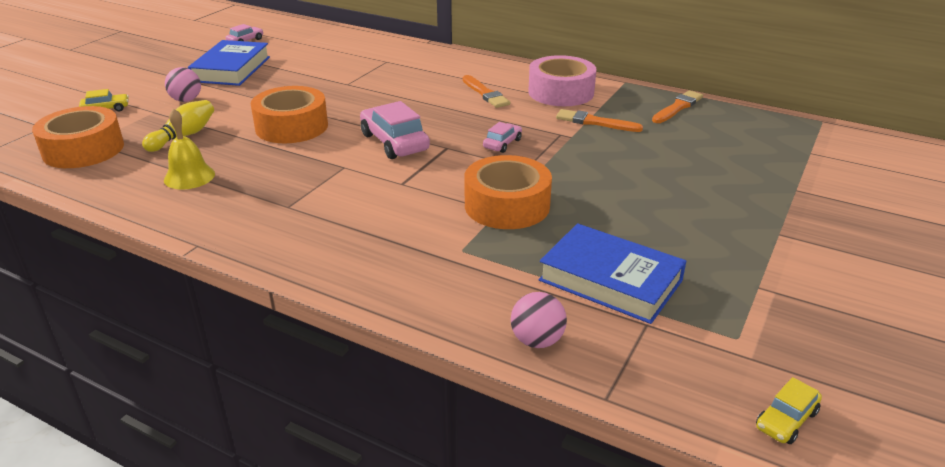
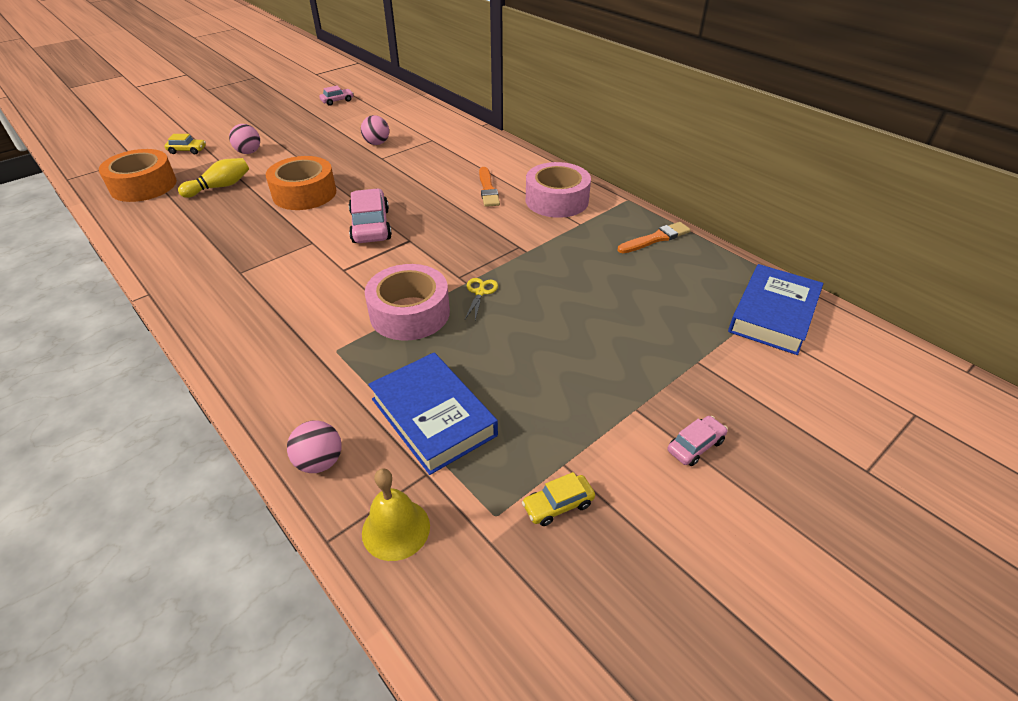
camera: 20 degrees right, 10 degrees up
(189, 176) = (193, 227): yellow bell -> yellow bell (396, 529)
(231, 69) = (305, 127): blue book -> blue book (773, 314)
(329, 72) = (377, 143): none -> pink ball
(502, 144) = (459, 246): pink car -> pink car (695, 446)
(507, 205) = (410, 313): orange tape -> pink tape
(559, 176) = (480, 292): none -> yellow scissors
(595, 122) = (561, 240): orange brush -> none
(786, 420) = (464, 622): yellow car -> yellow car (558, 505)

